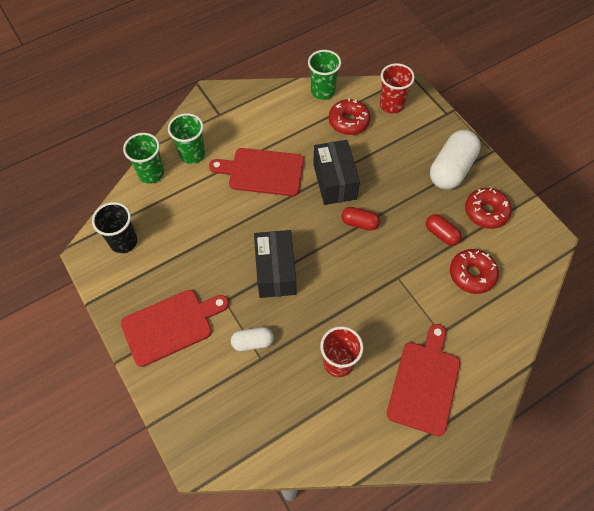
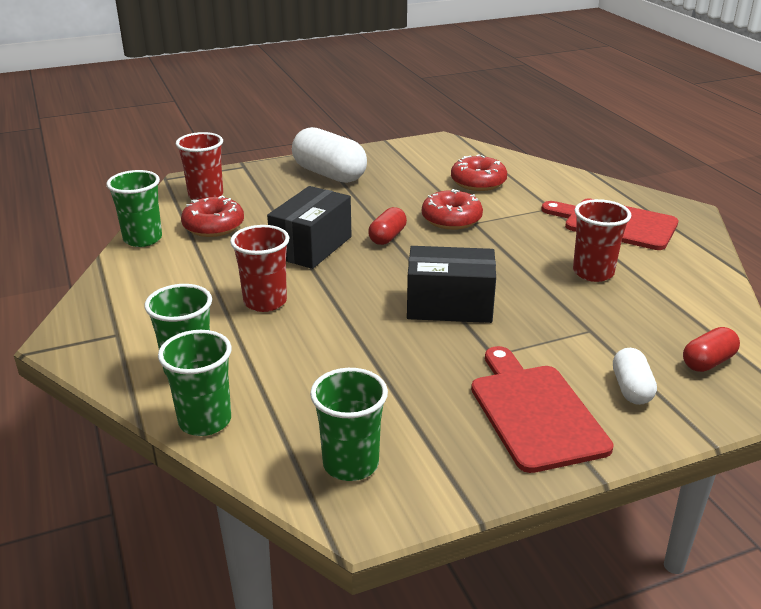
camera: 80 degrees left, 30 degrees down
(123, 242) = (350, 464): black cup -> green cup
(252, 342) = (564, 334): white capsule -> white capsule (631, 389)
(262, 172) = (265, 302): red cutting board -> red cup
(334, 181) = (311, 247): black box -> black box turned 60 degrees counterclockwise
(441, 234) = (420, 191): red capsule -> red capsule (708, 362)
(486, 212) = (397, 165): red donut -> red donut (451, 219)

